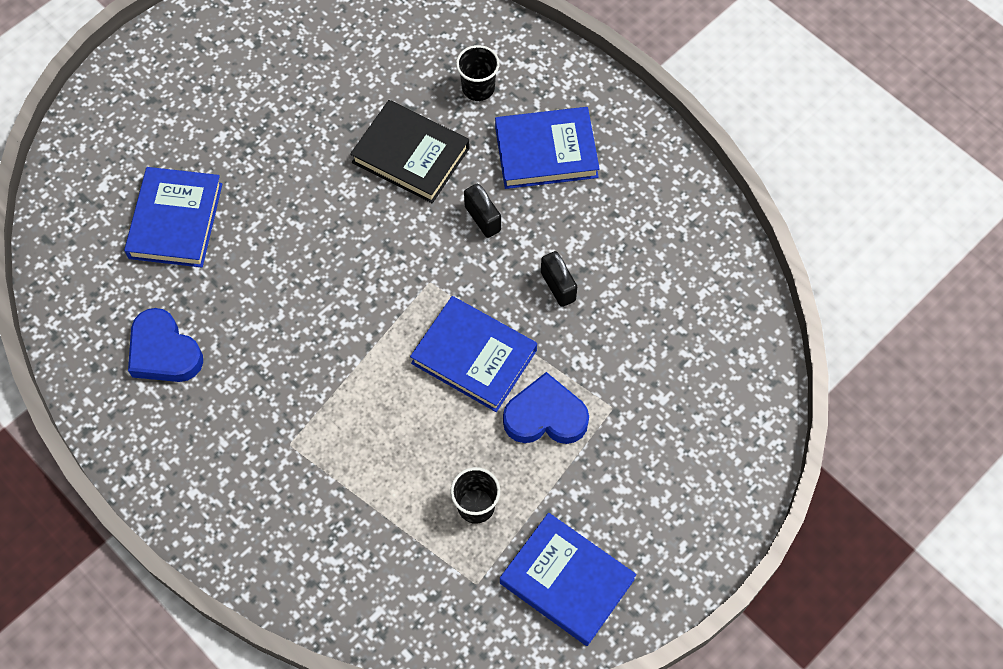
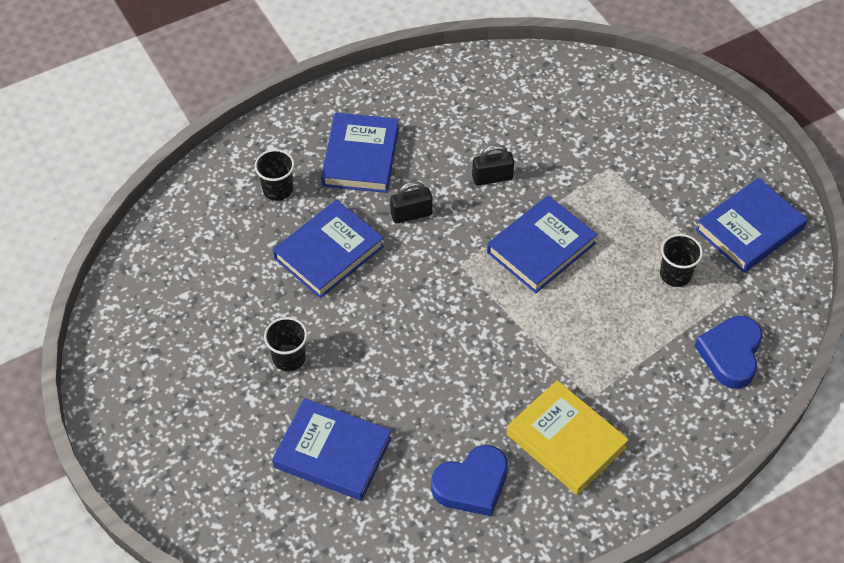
camera: 75 degrees left, 10 degrees down
(232, 430) = (566, 441): none -> yellow book
(274, 155) = (289, 358): none -> black cup
(410, 155) = (329, 252): black book -> blue book
(545, 416) = (607, 212): blue heart -> blue heart (730, 354)

